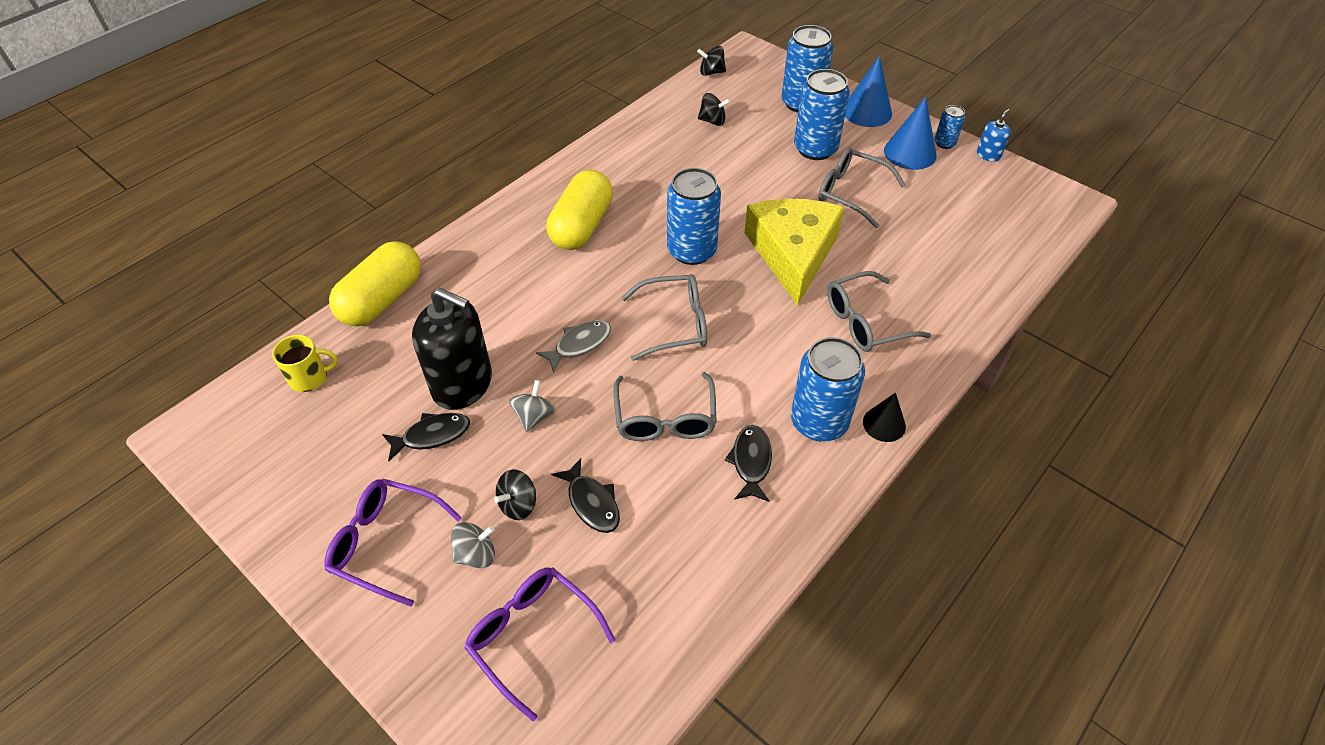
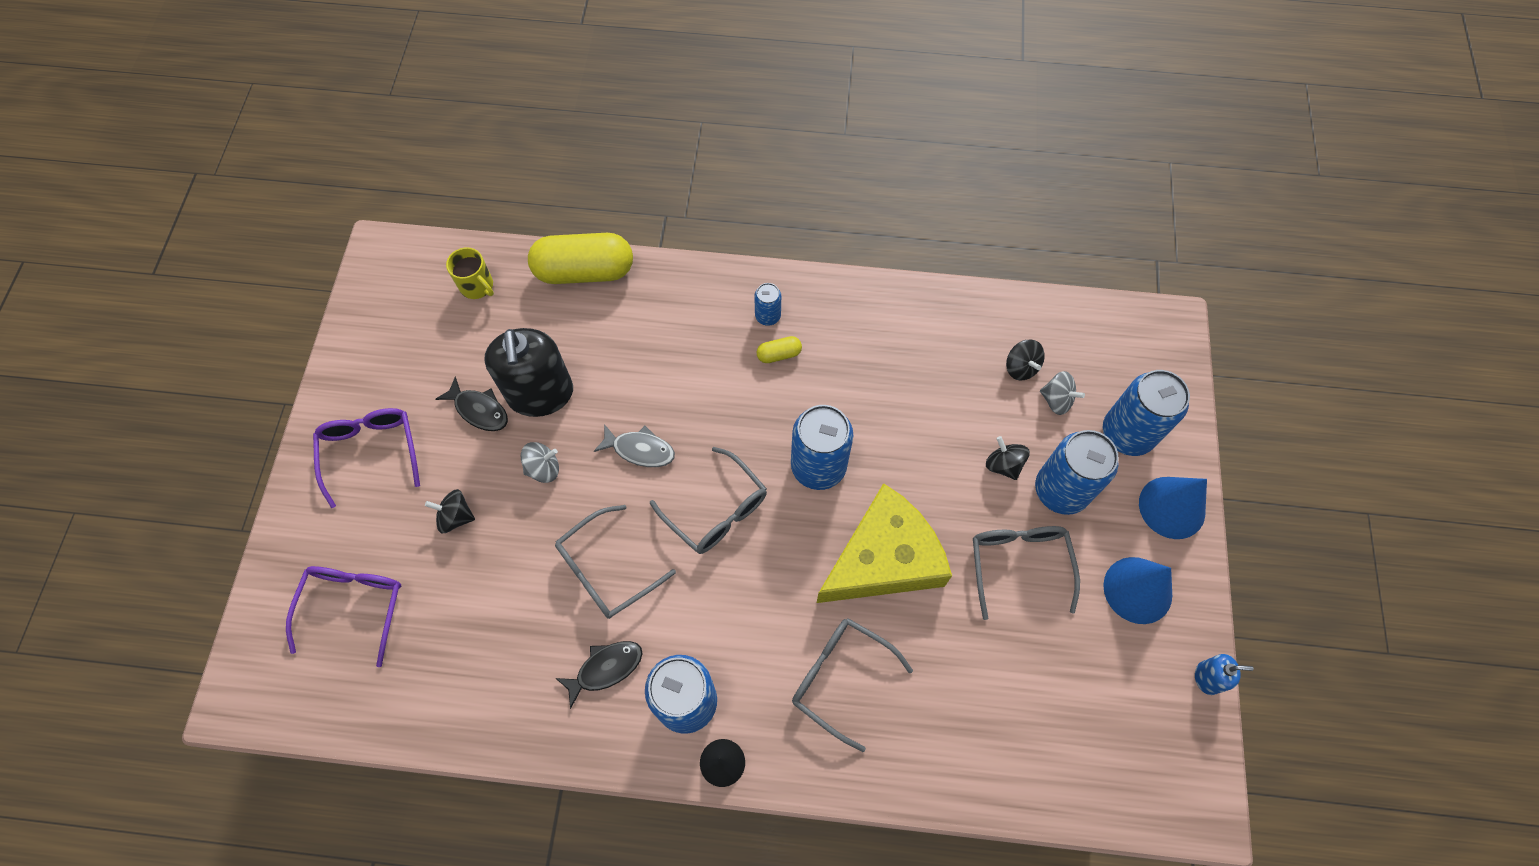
camera: 55 degrees right, 15 degrees up
(476, 554) = (397, 519): grey spinning top -> grey spinning top (1056, 400)
(581, 226) = (779, 354): yellow capsule -> yellow capsule, size x0.43
(592, 503) = (489, 569): black fish -> none
(711, 72) = (1100, 316): black spinning top -> black spinning top (1003, 465)
(944, 143) = (1187, 619): blue can -> blue can (767, 316)

